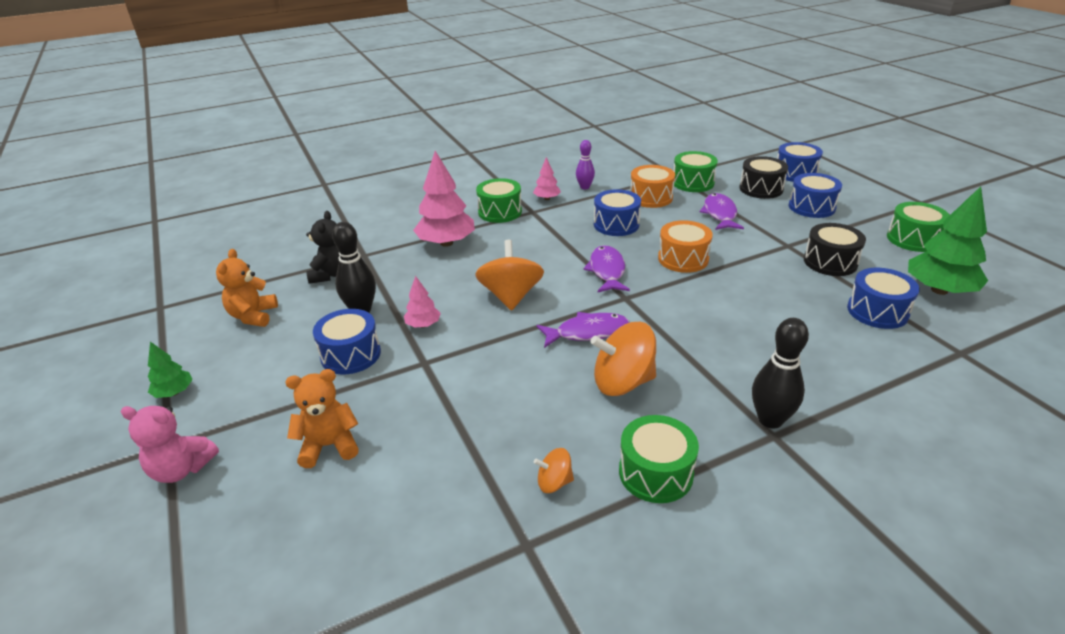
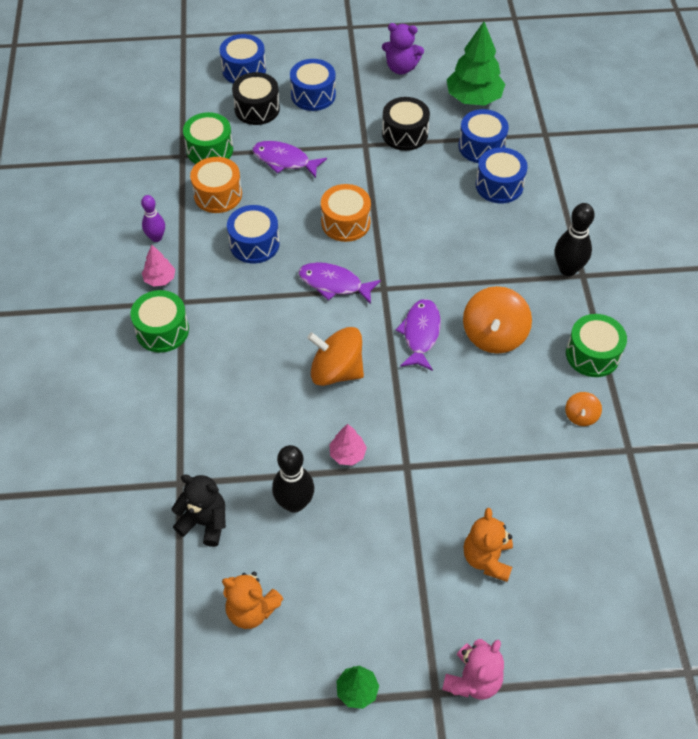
camera: 70 degrees left, 20 degrees up
(351, 354) = (367, 524): blue drum -> blue drum (499, 185)
(446, 243) = (201, 398): pink tree -> none
(913, 239) = (401, 68): green drum -> purple teddy bear

